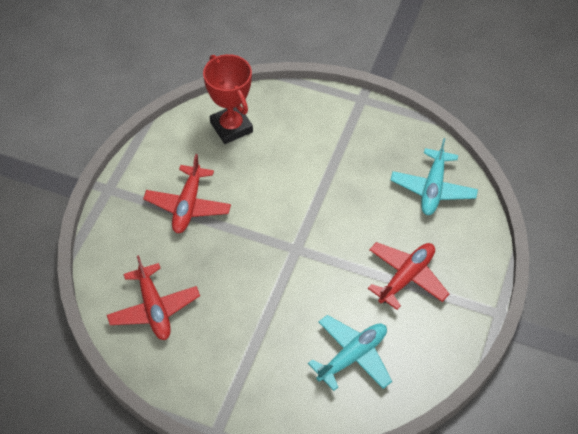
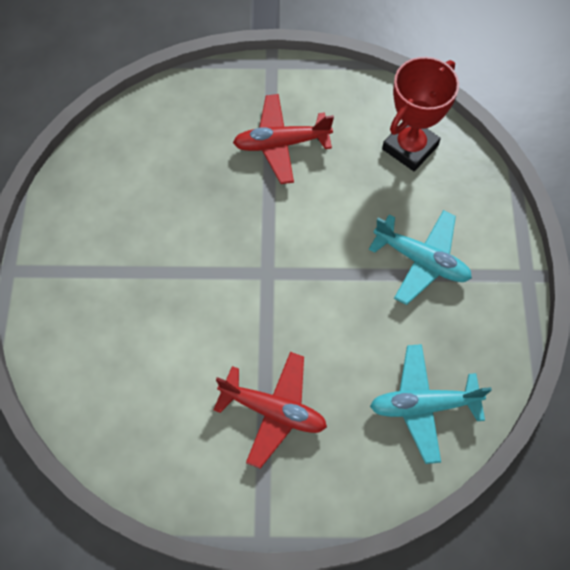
camera: 70 degrees right, 10 degrees up
(154, 308) = (138, 160): red plane -> none
(352, 356) = (142, 380): turquoise plane -> turquoise plane (421, 260)

